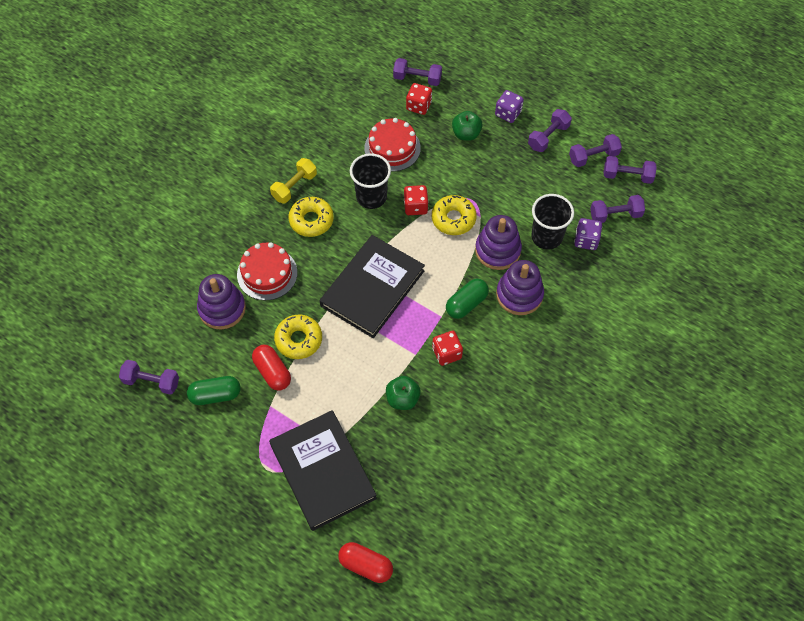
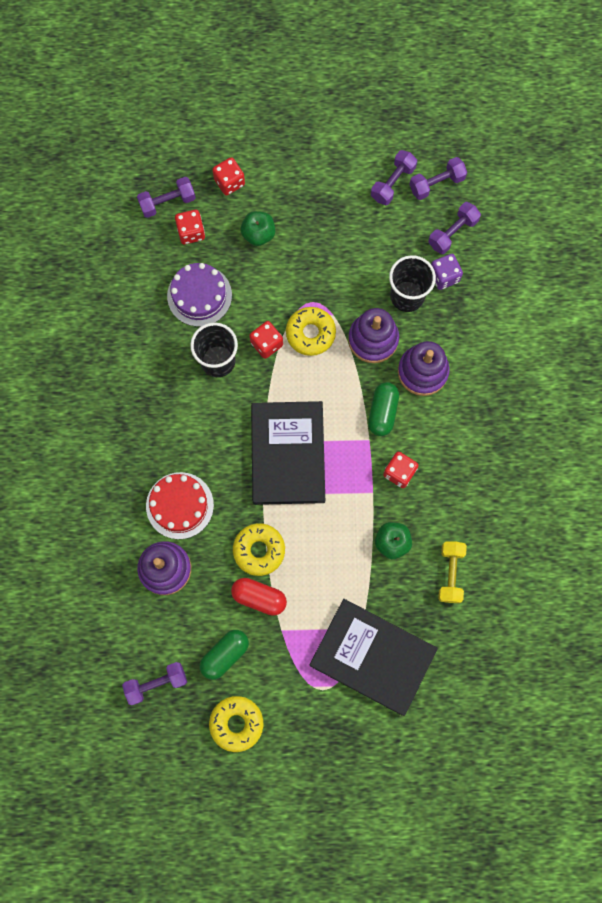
camera: 35 degrees left, 15 degrees up
(294, 186) = (136, 398): yellow dumbbell -> yellow dumbbell (450, 573)
(311, 220) = (179, 423): yellow donut -> yellow donut (236, 723)
(366, 565) = (469, 712): red capsule -> none
(392, 148) = (199, 295): red cake -> purple cake
(471, 90) = (229, 182): none -> red dice
(508, 113) = (282, 186): purple dice -> none
(548, 137) = (337, 188): purple dumbbell -> none

